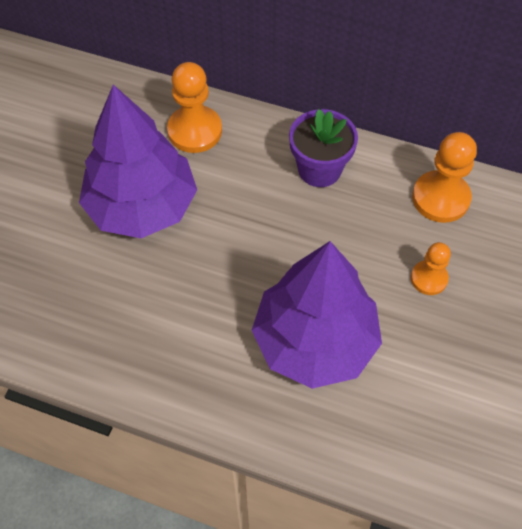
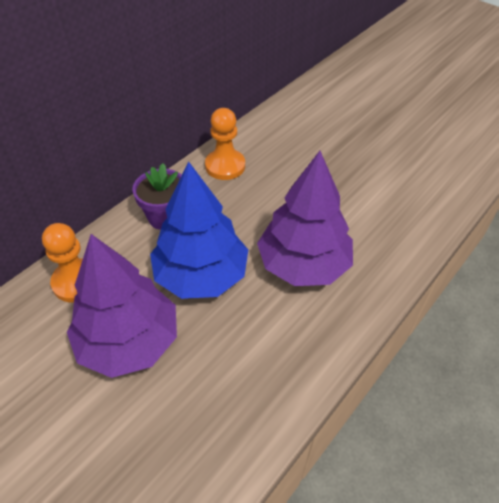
camera: 70 degrees left, 10 degrees down
(251, 238) = (201, 275): none -> blue tree
(429, 278) = (281, 192): orange pawn -> none

